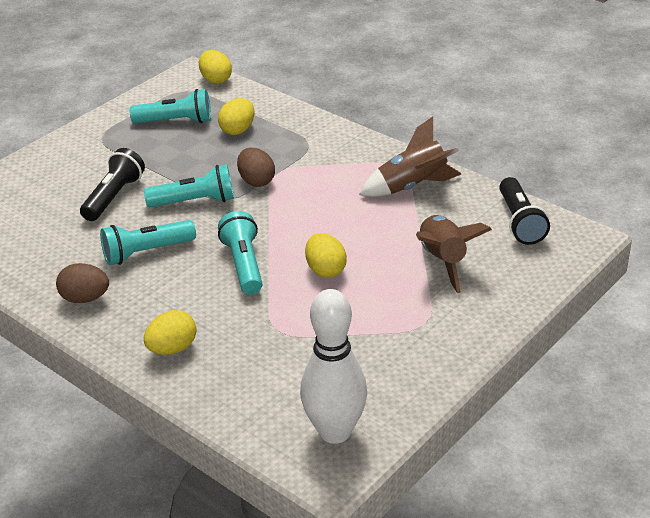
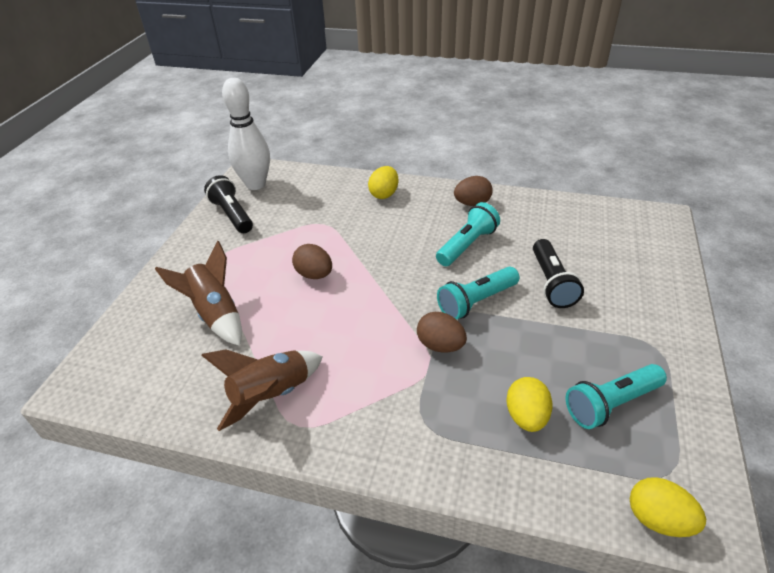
camera: 155 degrees right, 5 degrees up
(244, 264) = (383, 259): turquoise flashlight -> none
(325, 270) = (314, 274): yellow egg -> brown egg
(520, 222) = (143, 384): black flashlight -> black flashlight (232, 215)

